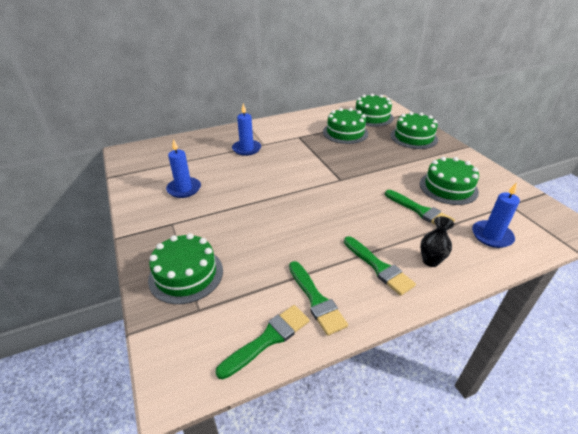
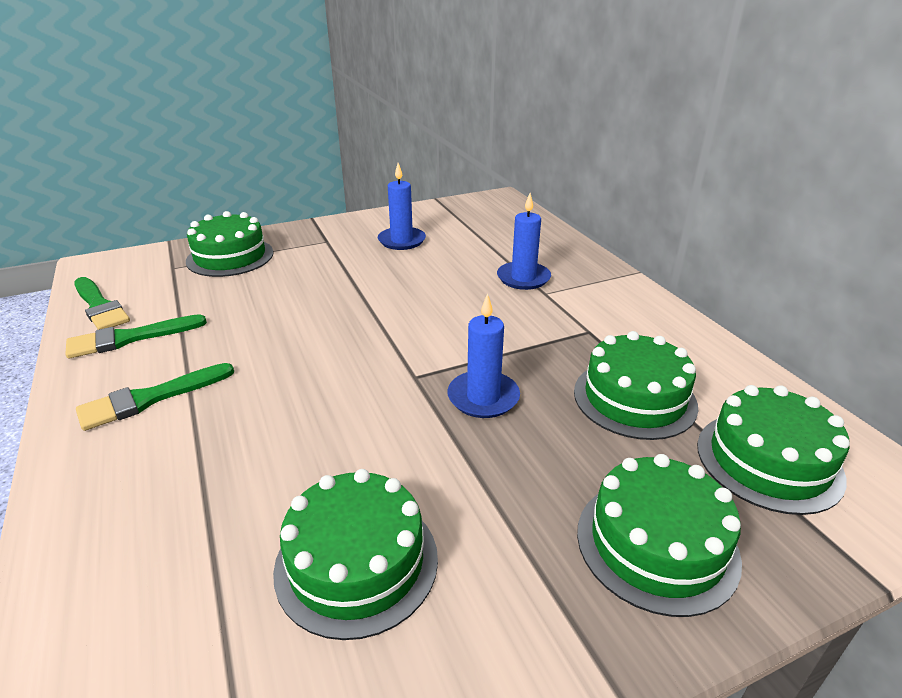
camera: 90 degrees right, 5 degrees down
(420, 211) = (275, 480): green brush -> none
(430, 261) = (124, 464): black vase -> none
(491, 236) = (133, 599): blue candle -> blue candle (483, 397)

